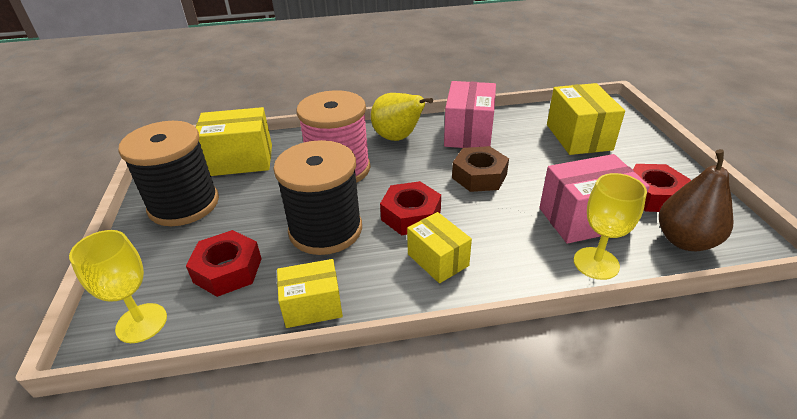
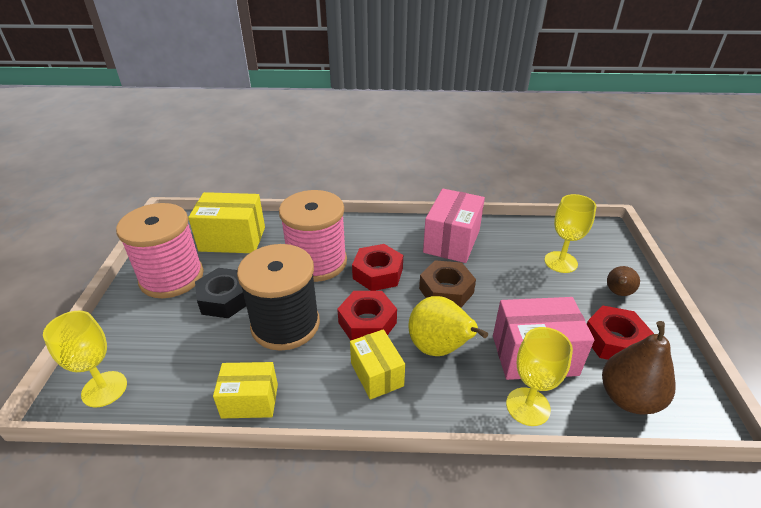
camera: 10 degrees right, 0 degrees up
(184, 204) = (172, 277): black spool -> pink spool
(228, 270) = (189, 350): red nut -> red nut (377, 273)
(251, 216) = (225, 299): none -> black nut
(398, 138) = (382, 237): yellow pear -> yellow pear (439, 348)
(578, 137) = (560, 262): yellow box -> yellow goblet
(640, 155) = (618, 293): none -> brown pear

